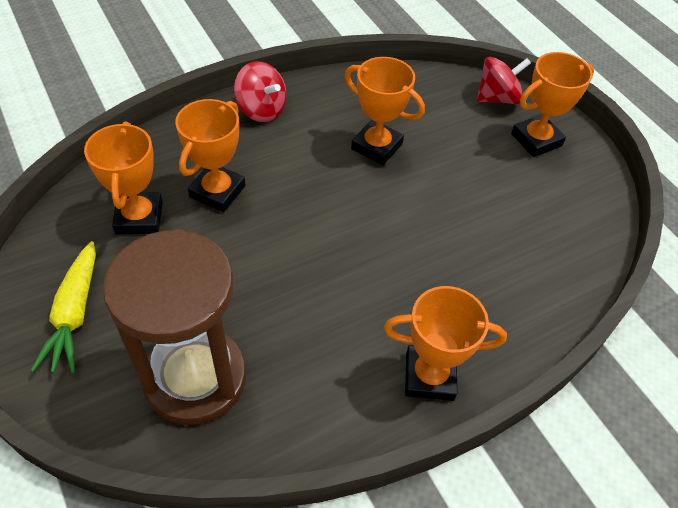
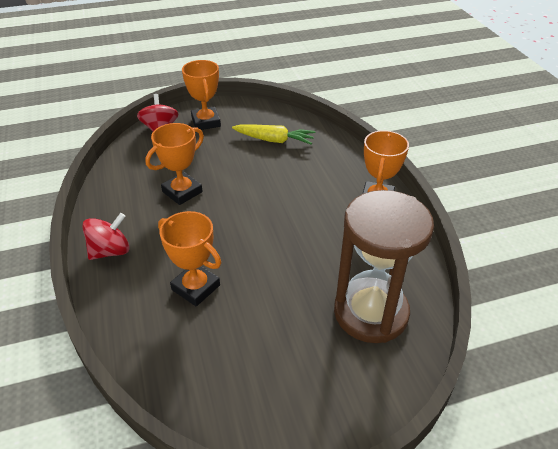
camera: 75 degrees left, 10 degrees down
(74, 314) = (304, 392): yellow carrot -> yellow carrot (274, 140)
(139, 217) = (208, 343): orange trophy -> none

